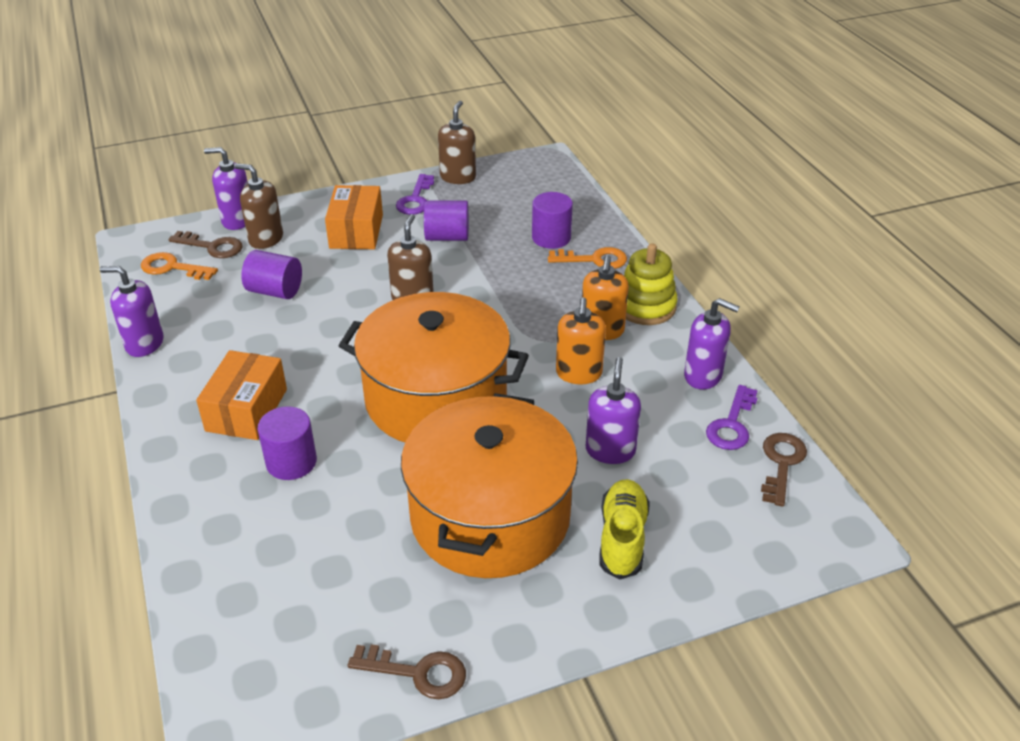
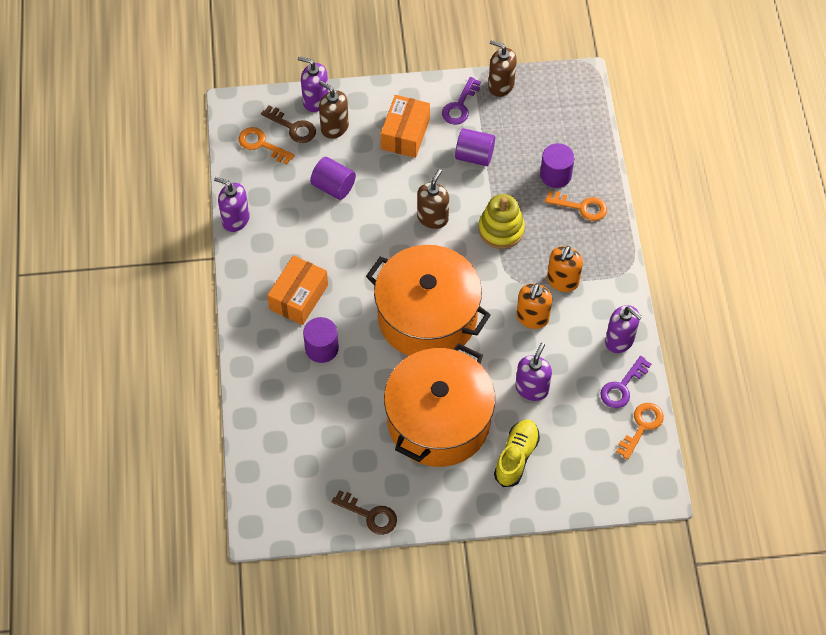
camera: 15 degrees right, 20 degrees up
(458, 177) = (501, 85): brown soap dispenser -> brown soap dispenser turned 90 degrees counterclockwise
(645, 306) = (603, 265): yellow stacking toy -> yellow stacking toy (501, 229)
(781, 463) = (642, 426): brown key -> orange key

